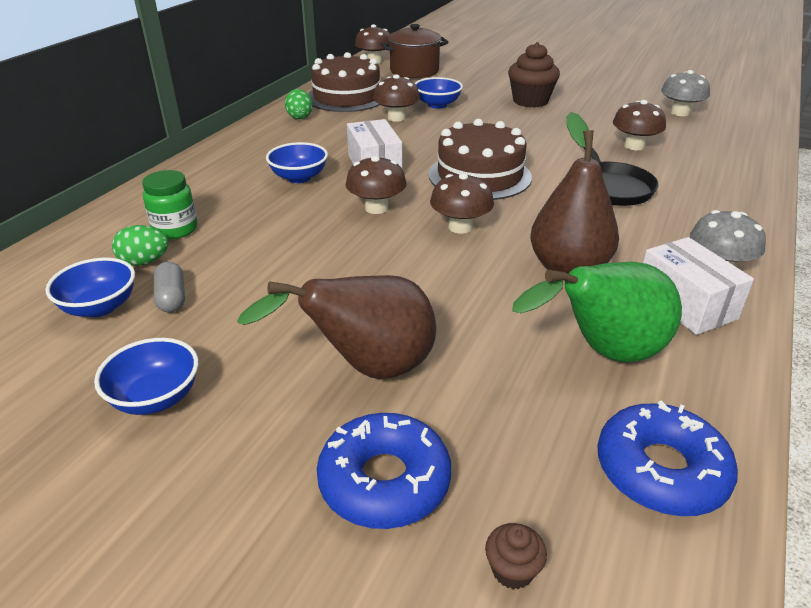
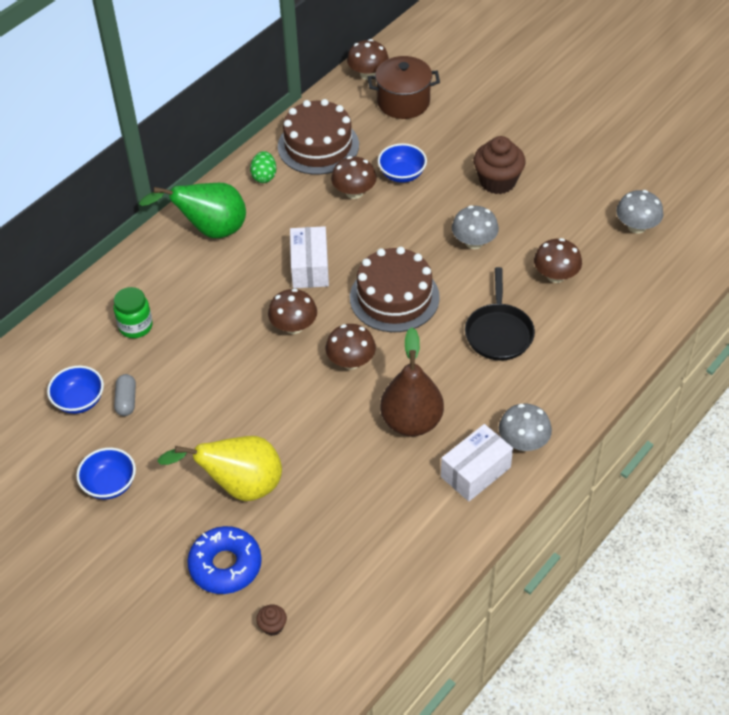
camera: 15 degrees right, 15 degrees up
(144, 262) = (111, 360): green egg -> none
(299, 177) = (242, 274): blue bowl -> none
(368, 368) = (239, 486): brown pear -> yellow pear
(536, 134) = (474, 242): none -> grey mushroom
(603, 353) = (393, 503): green pear -> green pear (210, 230)
(661, 470) = (379, 590): blue donut -> none
(685, 304) = (475, 472): white box -> white box turned 60 degrees clockwise

